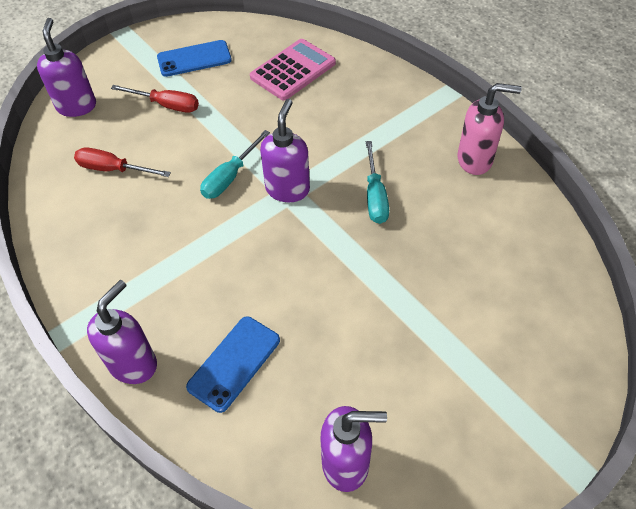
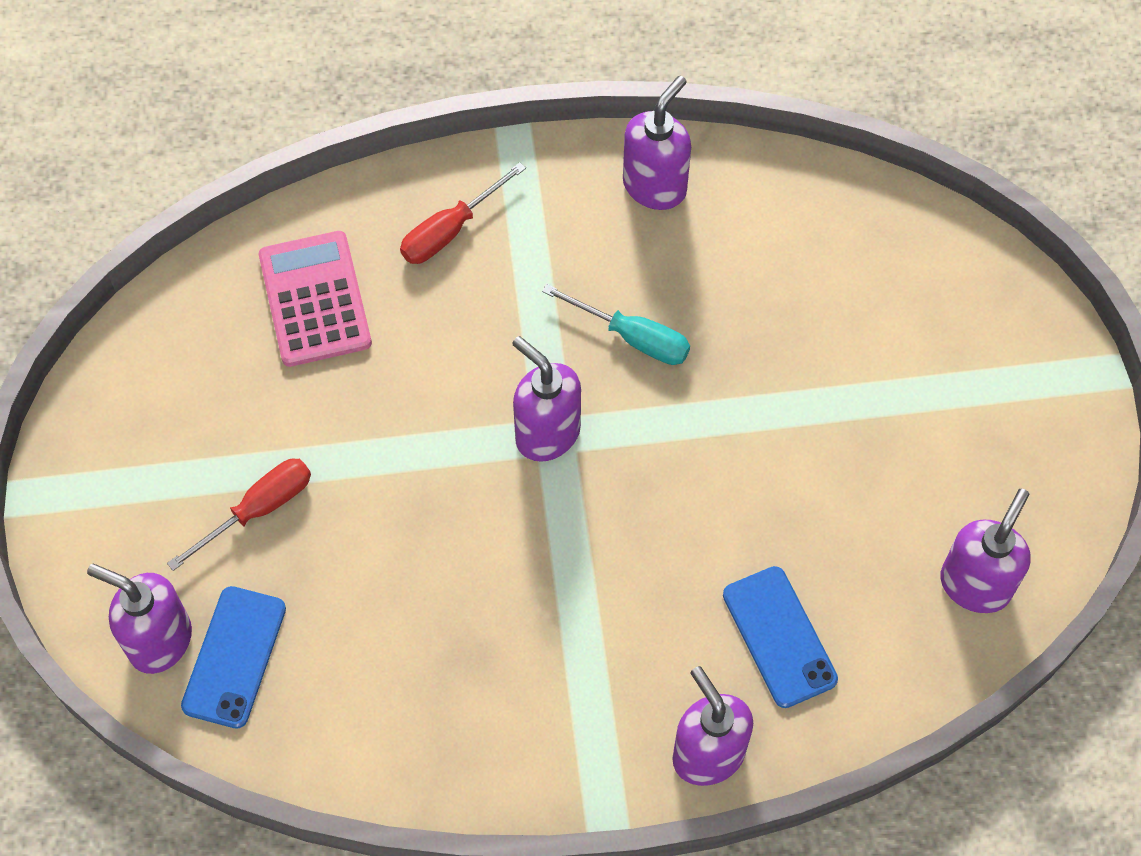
camera: 60 degrees left, 10 degrees up
(113, 169) = (344, 642): red screwdriver -> red screwdriver (450, 230)
(194, 59) = (179, 421): blue phone -> blue phone (234, 657)
(230, 177) = (473, 493): turquoise screwdriver -> none
(475, 160) = (655, 186): pink soap dispenser -> purple soap dispenser

